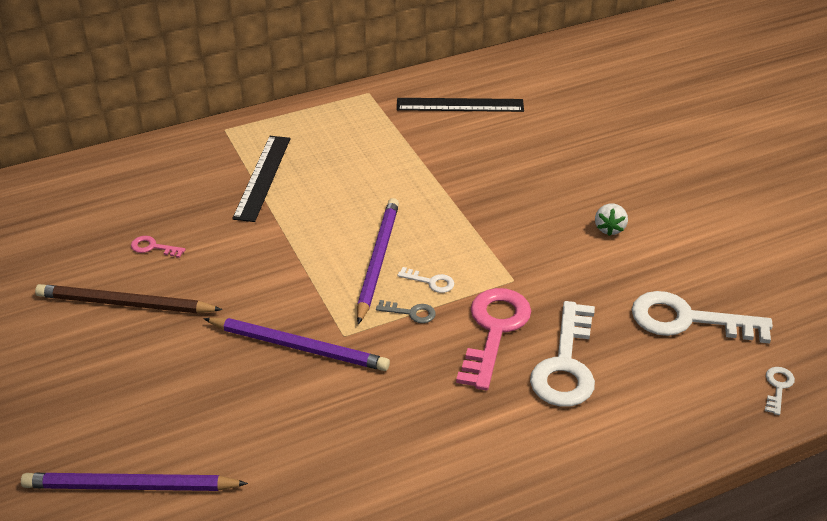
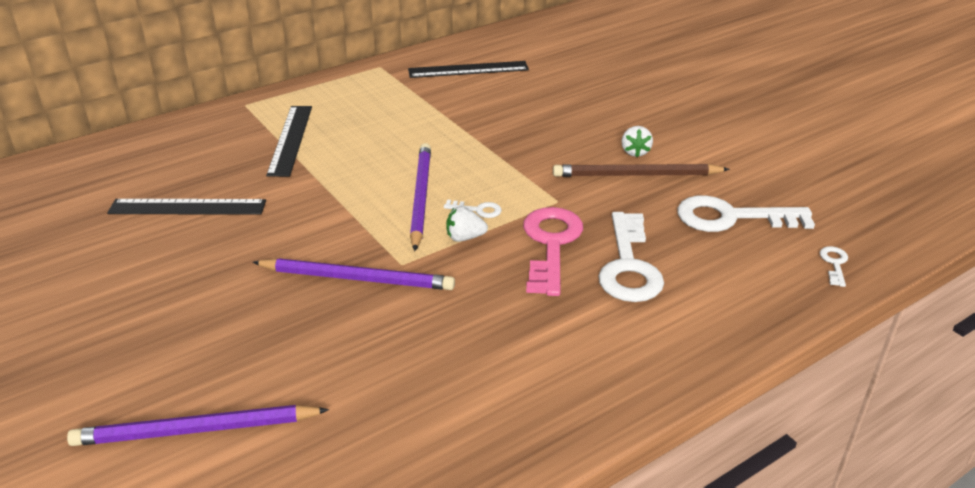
camera: 10 degrees left, 5 degrees down
(125, 304) = (165, 259): brown pencil -> brown pencil (636, 175)
(153, 247) = (187, 207): pink key -> black ruler
(411, 313) = (464, 237): grey key -> white strawberry

